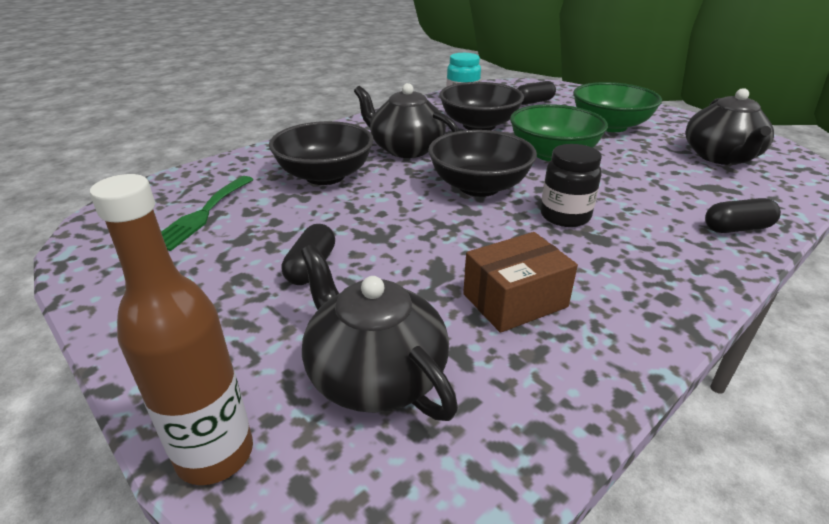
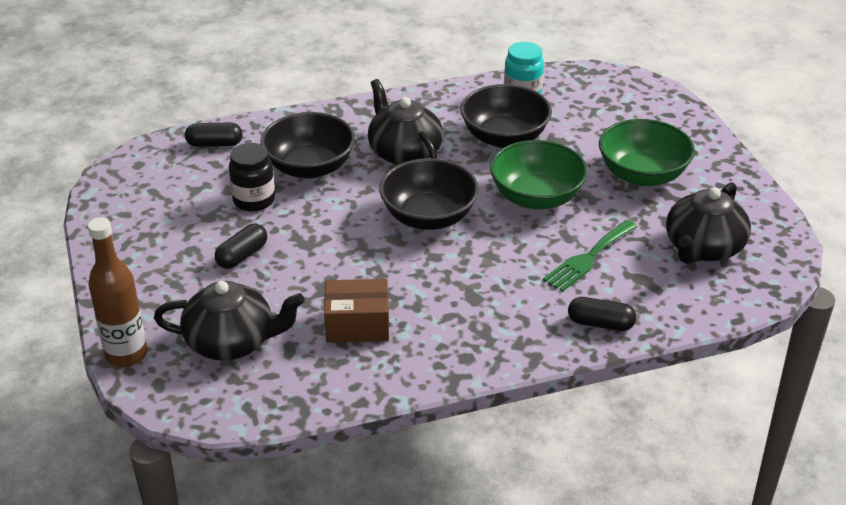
camera: 25 degrees right, 5 degrees up
(202, 214) = (193, 183): green fork -> green fork (588, 258)
(375, 374) = (232, 342): black teapot -> black teapot turned 105 degrees clockwise
(534, 102) = (602, 115): black capsule -> black capsule (215, 144)
(565, 216) = (469, 268): black jar -> black jar (254, 200)

